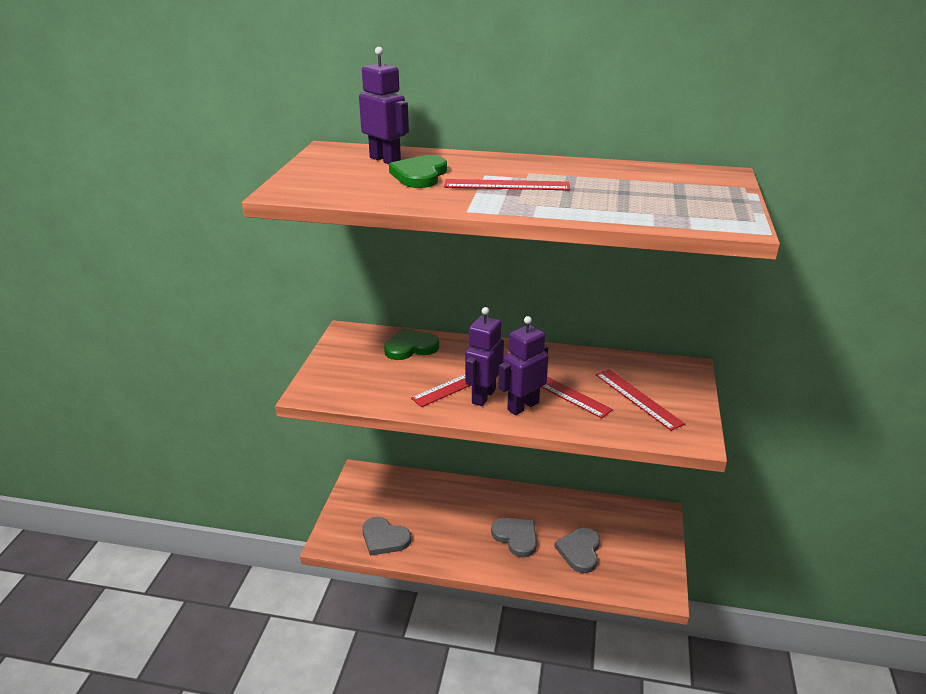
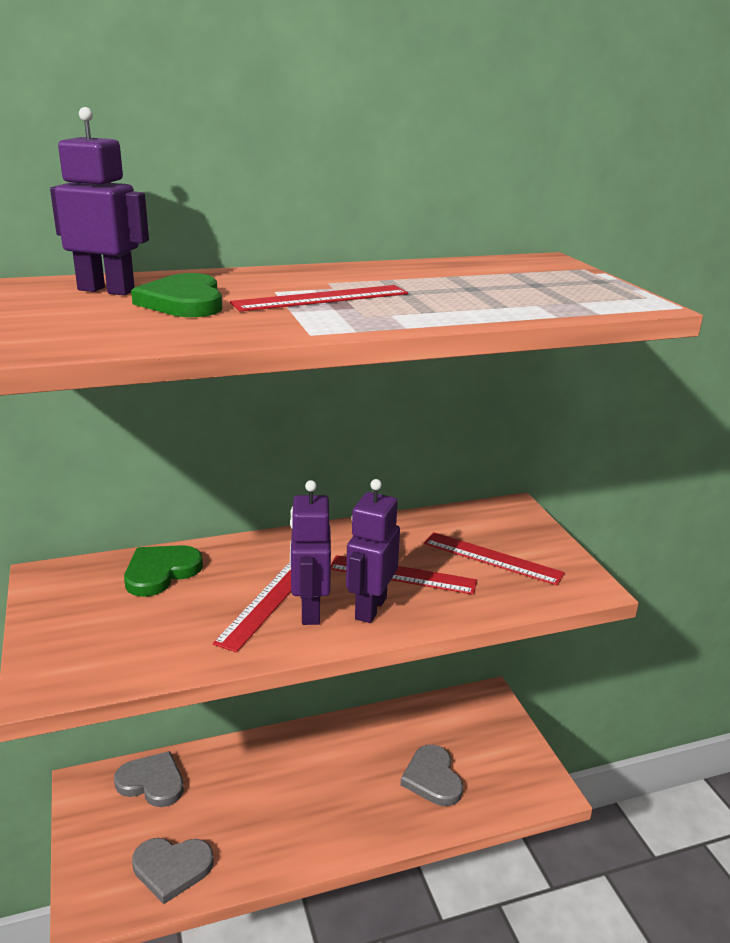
camera: 30 degrees left, 5 degrees down
(516, 537) = (348, 792): grey heart -> grey heart (152, 782)

